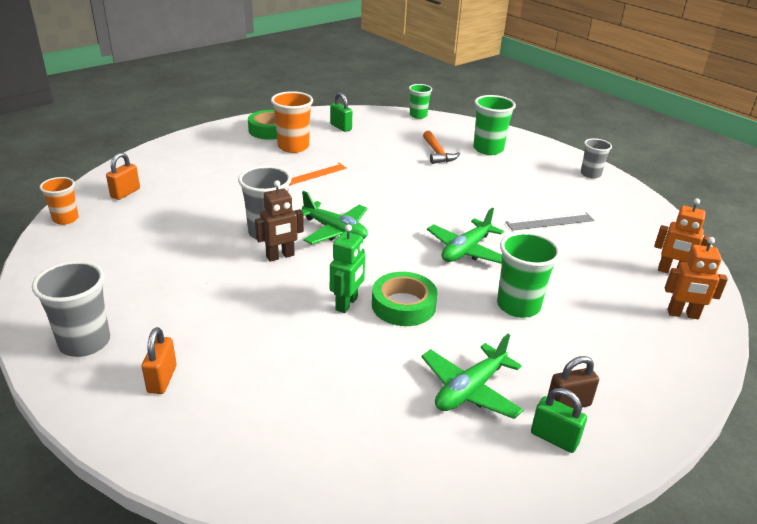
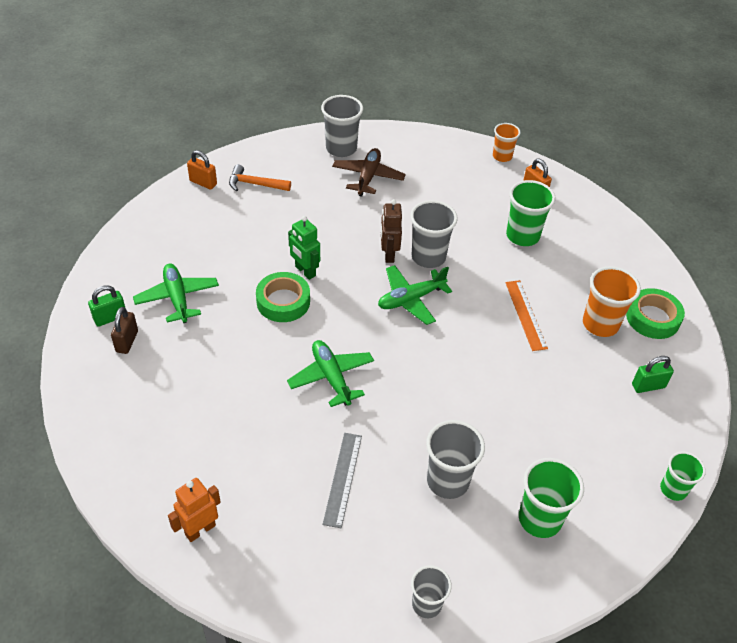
camera: 115 degrees right, 15 degrees up
(145, 302) = (368, 177): none -> brown plane
(162, 379) = (287, 171): orange padlock -> orange padlock (203, 183)
(437, 153) = (544, 454): orange hammer -> orange hammer (255, 184)
(499, 182) = (447, 481): none -> grey cup
(518, 306) = (236, 372): green cup -> green cup (522, 236)
(683, 314) = (145, 487): orange robot -> none

